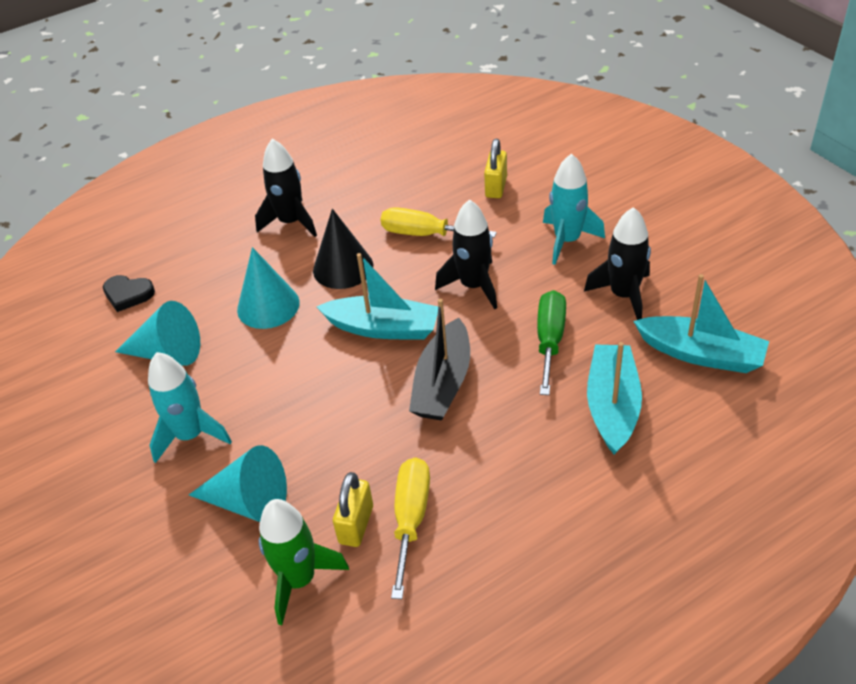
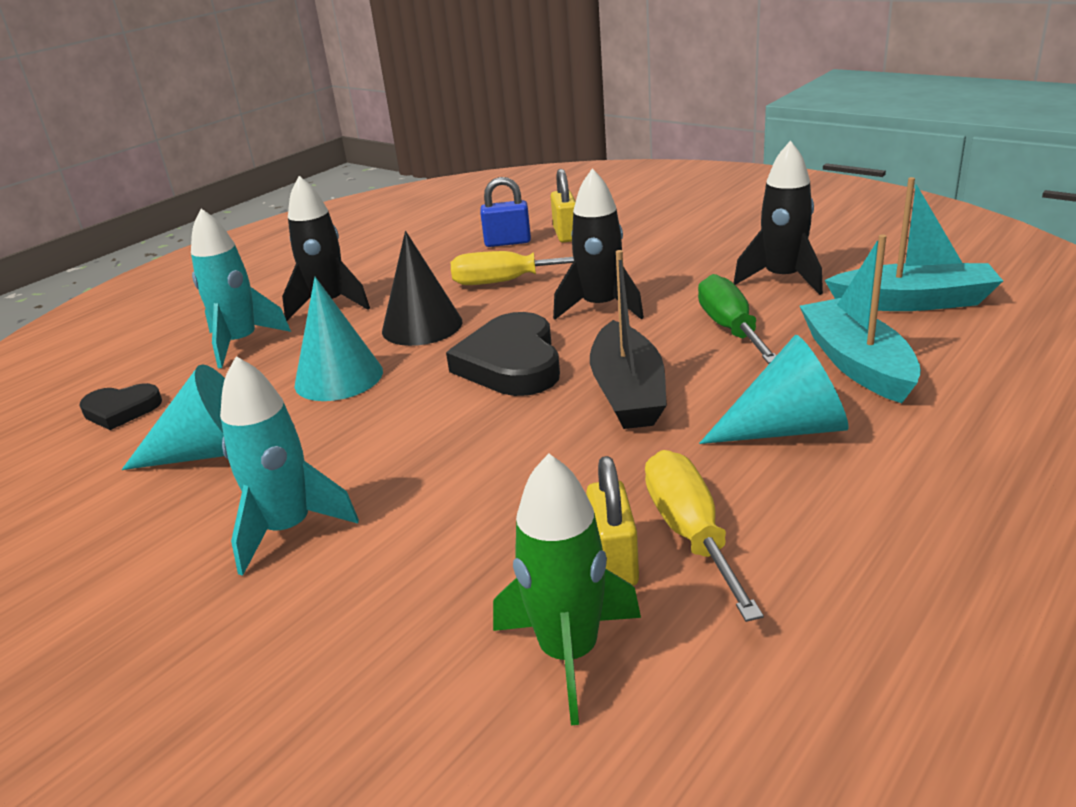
camera: 20 degrees left, 15 degrees down
(249, 501) = (426, 580): turquoise cone -> turquoise cone (786, 429)
(383, 328) = (511, 363): turquoise boat -> black heart
(448, 184) = (507, 242): none -> blue padlock
(567, 241) = (681, 254): turquoise rocket -> turquoise rocket (241, 343)

